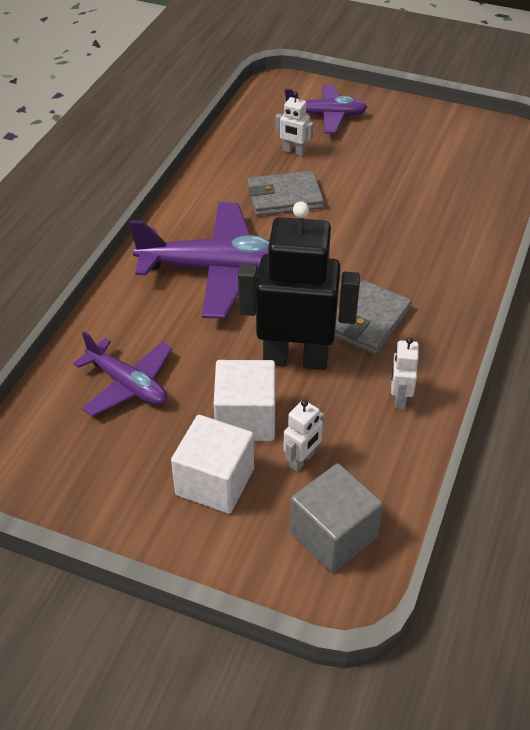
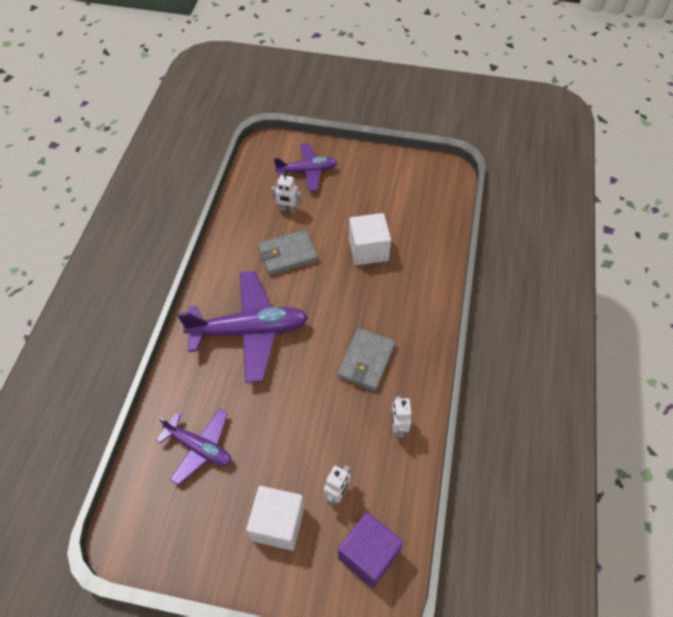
camera: 10 degrees left, 10 degrees up
(245, 419) = (291, 464): white cube -> white cube (368, 250)
(295, 358) = (319, 404): black robot -> none
(333, 535) = (369, 555): grey cube -> purple cube

